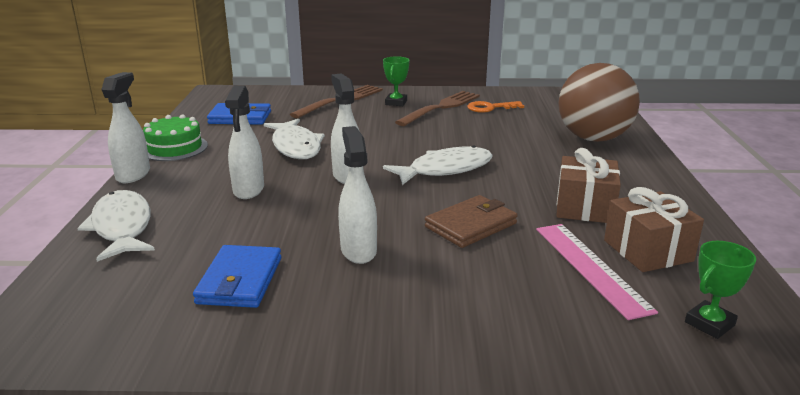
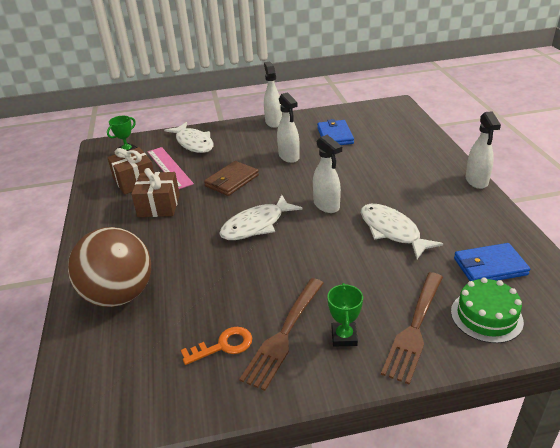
camera: 170 degrees right, 10 degrees up
(122, 227) = (425, 148): white fish -> white fish (193, 143)
(174, 148) = (488, 211): green cake -> green cake (486, 316)
(248, 190) = (383, 182): white spray bottle -> white spray bottle (273, 122)

